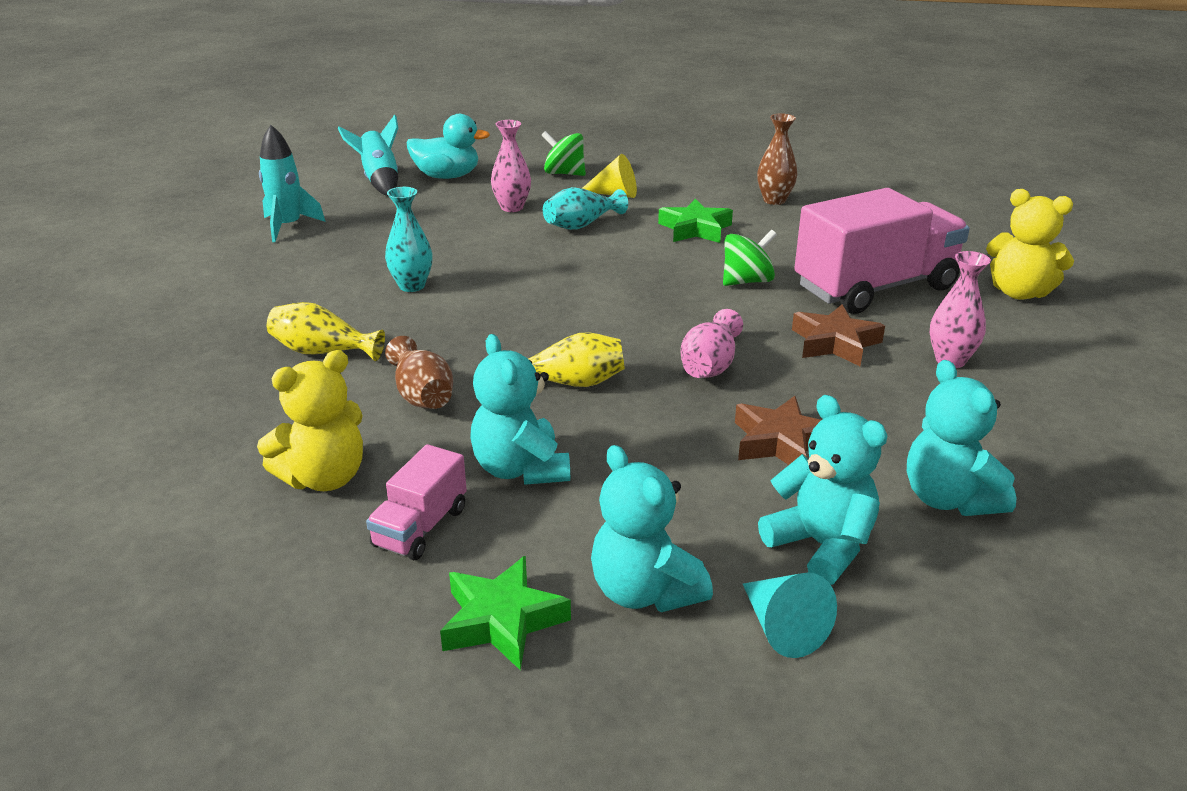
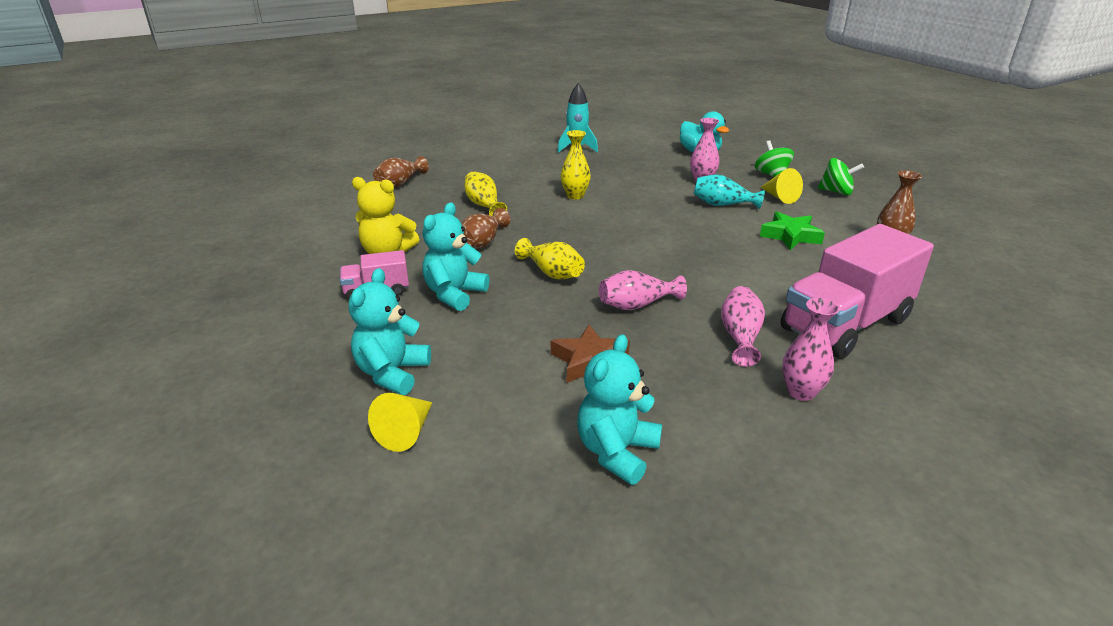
camera: 50 degrees right, 0 degrees up
(125, 384) = (400, 183): none -> brown vase
(379, 181) = (660, 143): turquoise rocket -> none
(412, 286) = (575, 196): turquoise vase -> yellow vase
(502, 620) = (329, 343): green star -> none
(747, 281) = (759, 277): green spinning top -> green spinning top (836, 192)
(782, 628) = (406, 432): turquoise cone -> yellow cone
(821, 546) = (500, 417): turquoise teddy bear -> none
(834, 343) = (740, 337): brown star -> pink vase
(875, 287) = (845, 325): pink truck -> pink truck turned 120 degrees clockwise
(1019, 292) = (971, 390): yellow teddy bear -> none

